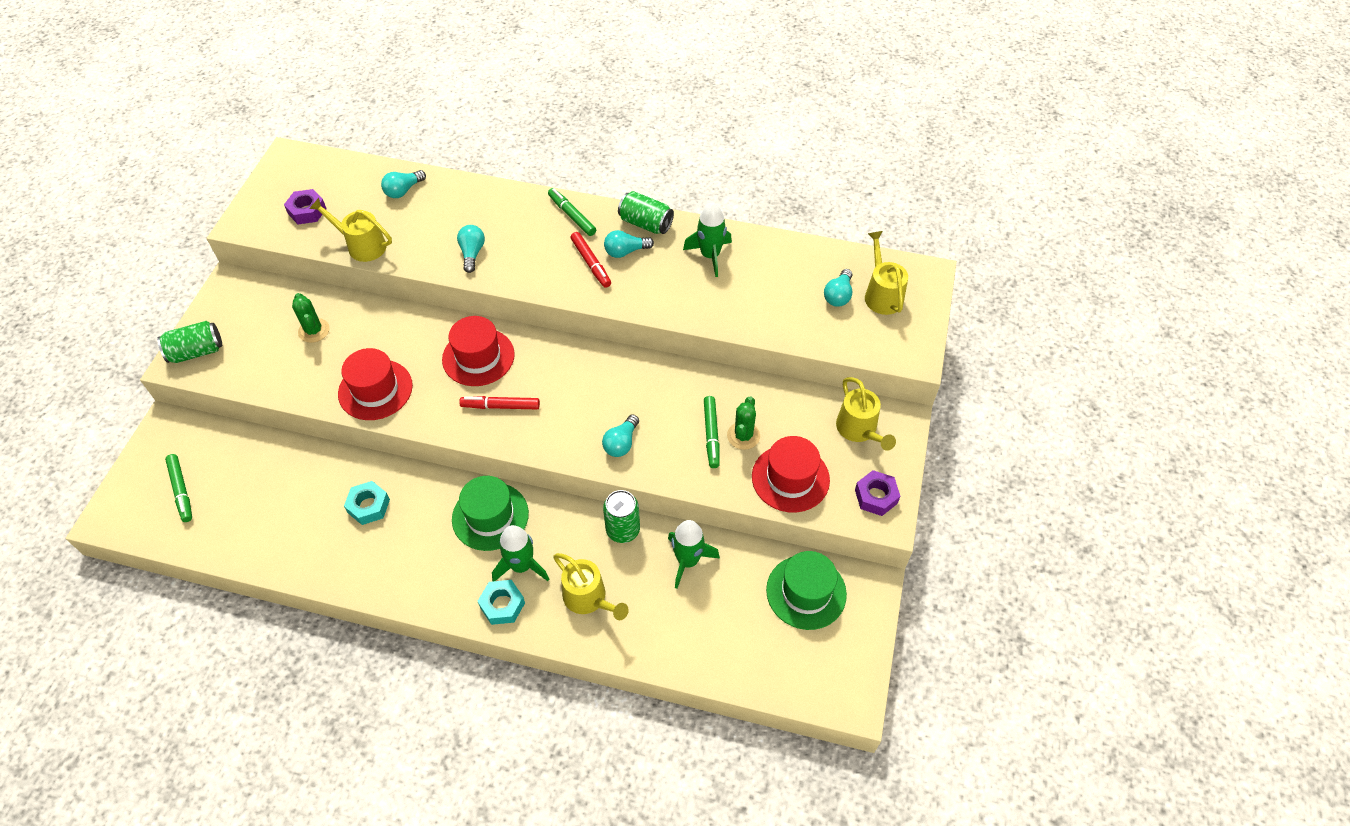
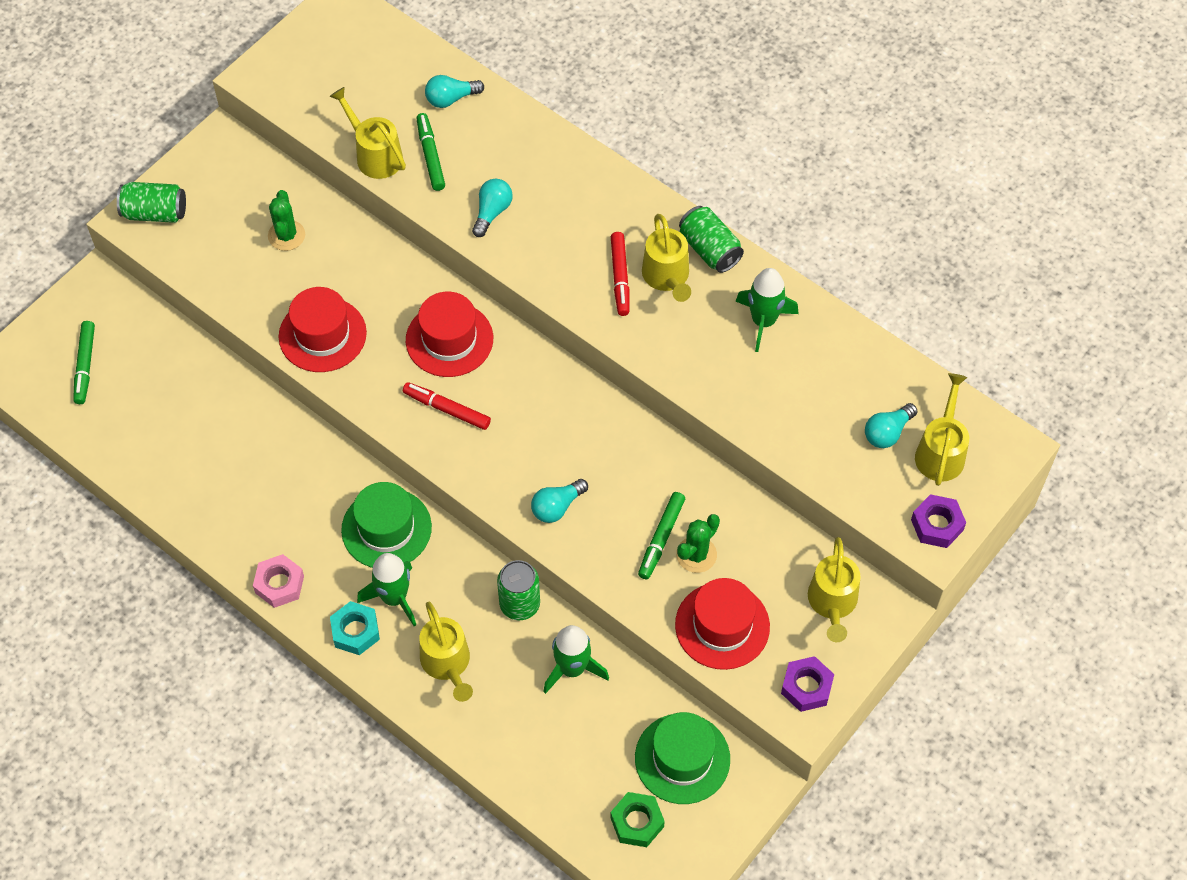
camera: 25 degrees right, 5 degrees up
(307, 211) = (333, 86): purple nut -> purple nut (937, 525)
(368, 506) = (266, 463): turquoise nut -> none
(422, 594) = (279, 584): none -> pink nut
(572, 215) = (628, 206): green marker -> green marker (430, 156)
(625, 251) = (667, 277): turquoise light bulb -> yellow watering can
(799, 656) = (637, 822): none -> green nut

